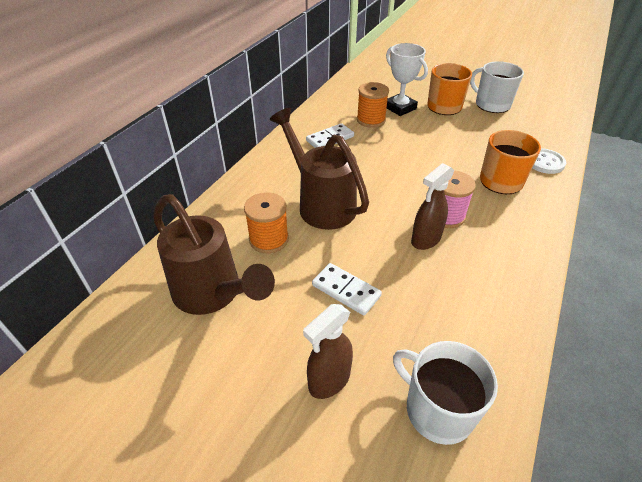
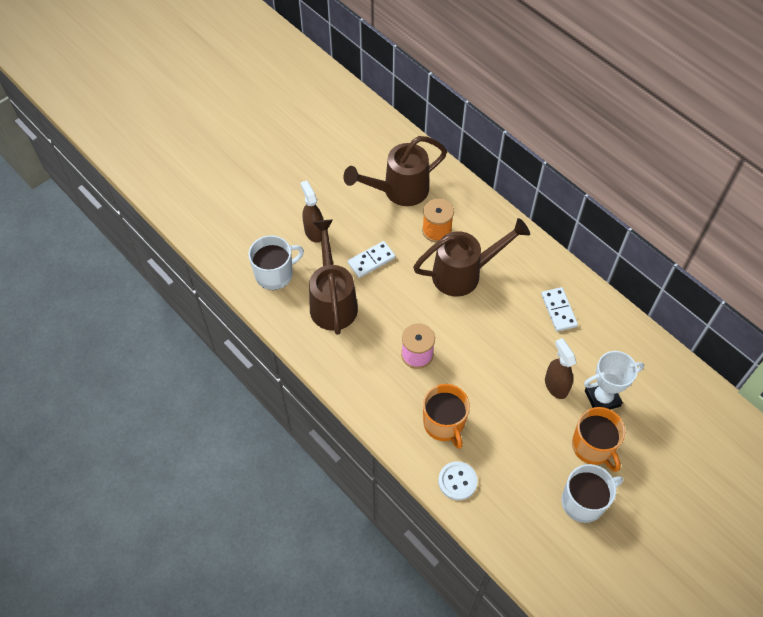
camera: 110 degrees right, 15 degrees up
(371, 120) = (584, 359): orange spool -> none
(425, 240) = (397, 327): brown spray bottle -> brown spray bottle (555, 386)
(434, 313) = (332, 301): none -> brown watering can

